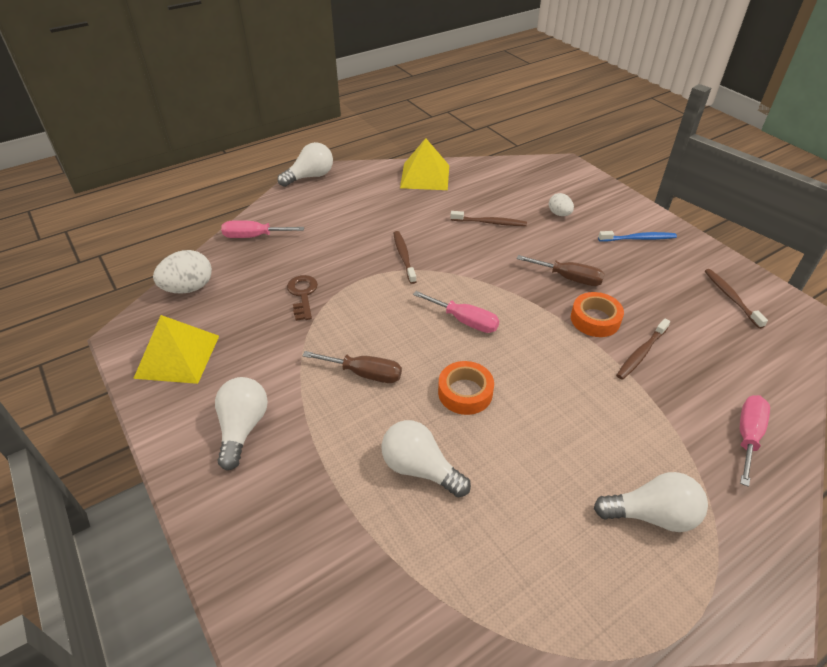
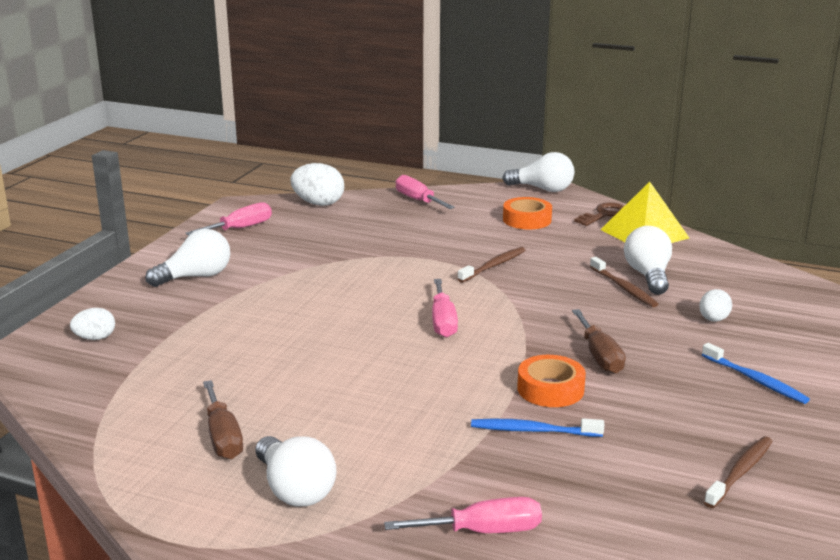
camera: 55 degrees right, 20 degrees down
(177, 356) = (240, 228): yellow pyramid -> pink screwdriver
(295, 558) = (95, 338): none -> white egg
(303, 295) = (373, 244): brown key -> brown key (604, 214)
(364, 374) = (311, 300): brown screwdriver -> brown screwdriver (223, 437)
(420, 469) = (230, 358): white light bulb -> white light bulb (648, 276)
(465, 392) = (344, 350): orange tape -> orange tape (527, 220)
(641, 353) = (533, 431): brown toothbrush -> blue toothbrush

